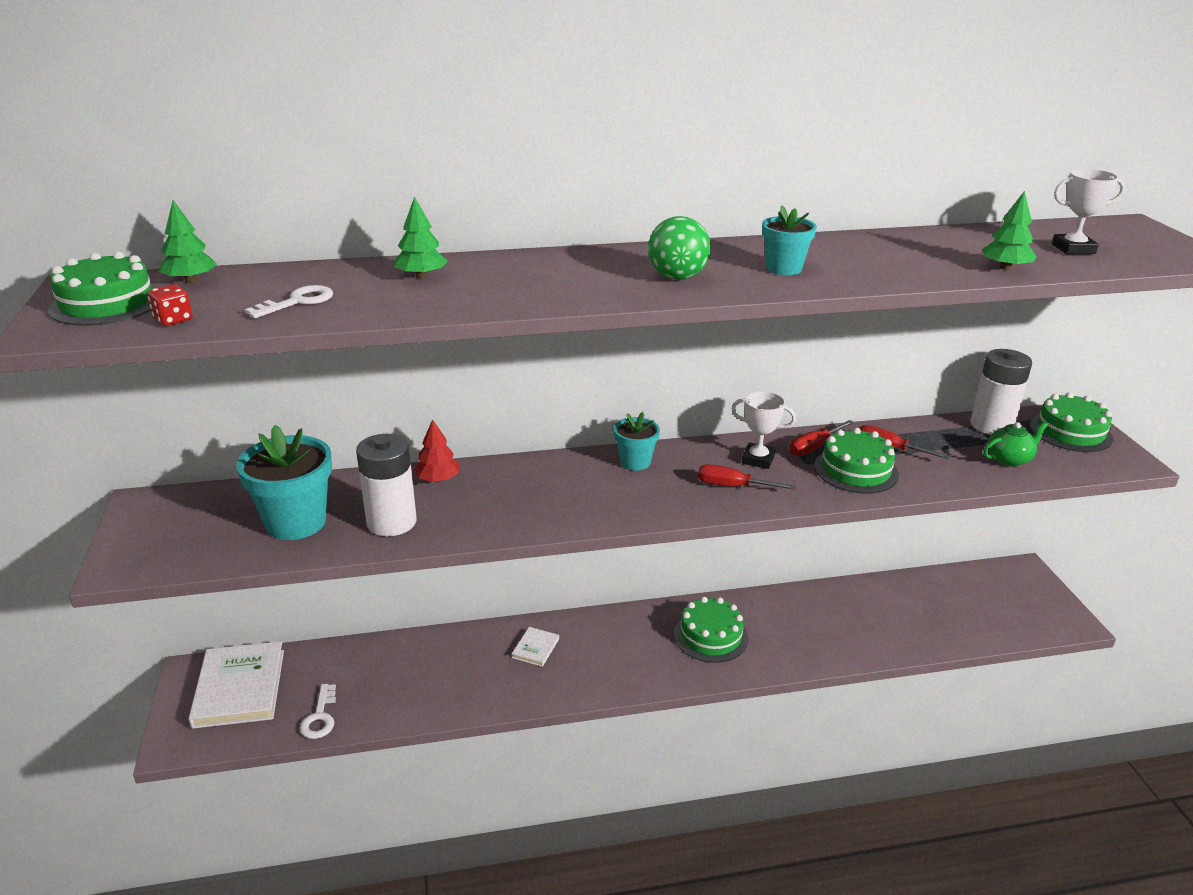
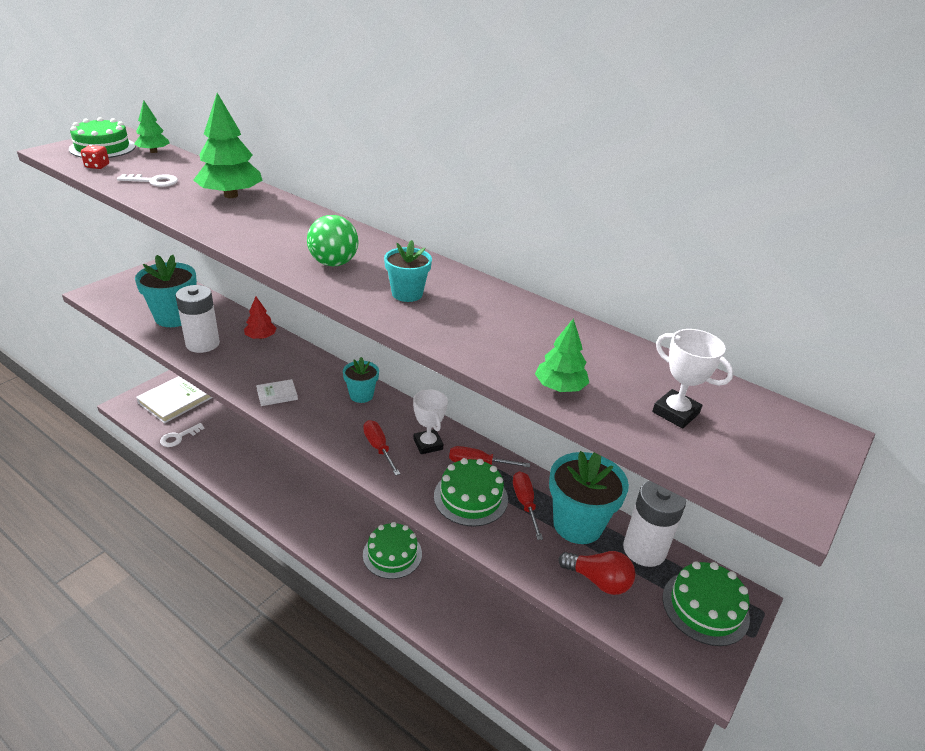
camera: 45 degrees right, 5 degrees up
(421, 276) = (231, 195): green tree -> green tree, size x1.77
(535, 648) = (303, 483): white book -> white book (277, 394)
(938, 438) = (577, 524): none -> turquoise flower pot
(1009, 459) = (598, 581): green teapot -> red light bulb

